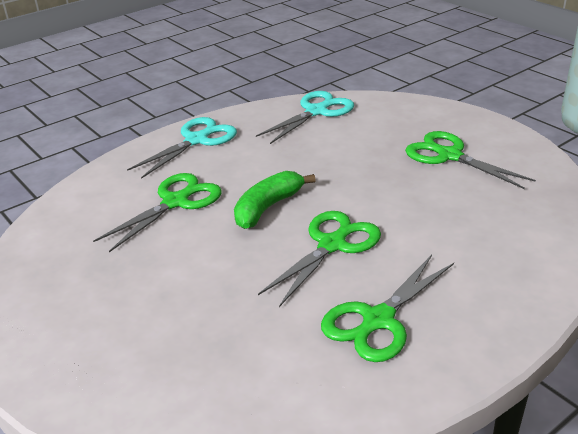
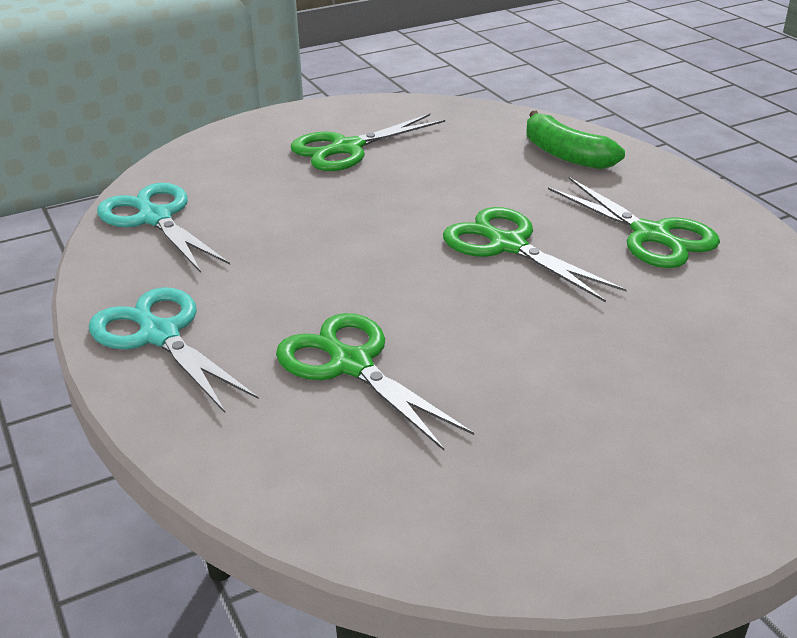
camera: 80 degrees left, 0 degrees up
(268, 207) = (405, 283): green banana -> green banana (565, 154)

